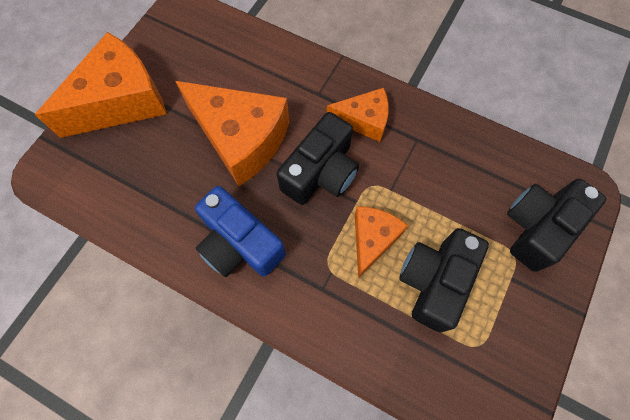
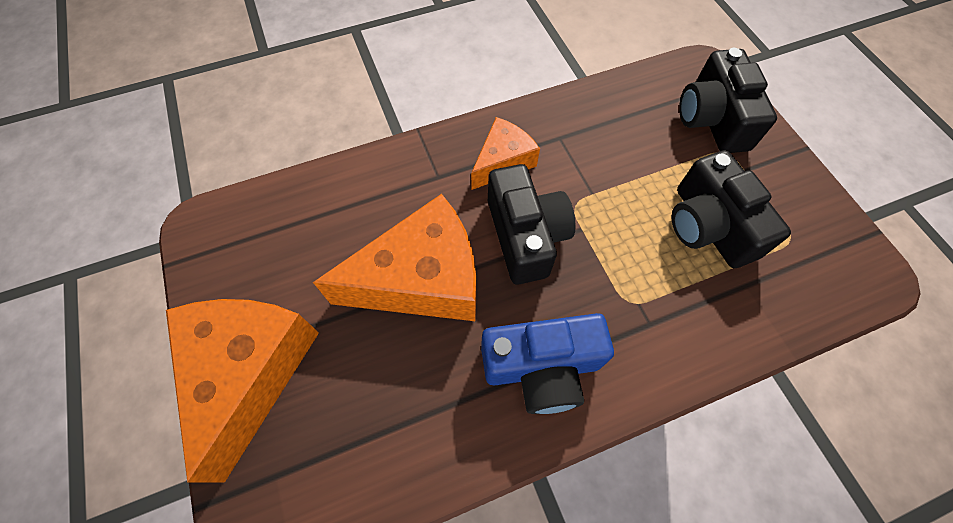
camera: 50 degrees left, 5 degrees down
(372, 239) = (631, 244): orange cheese -> none

